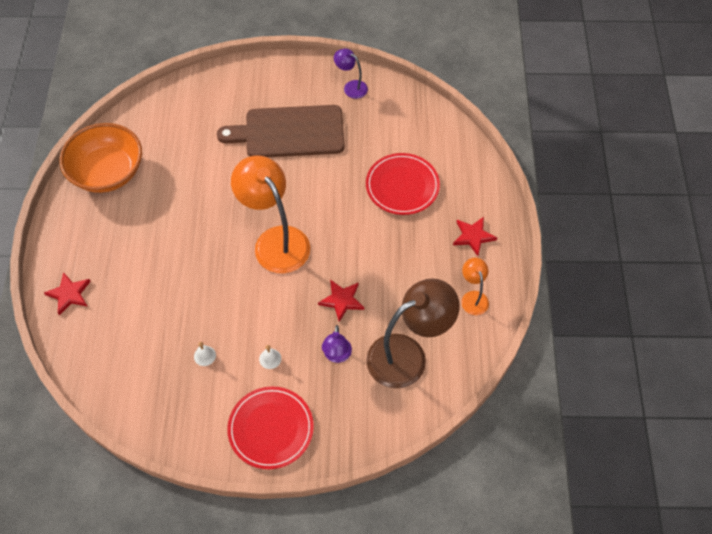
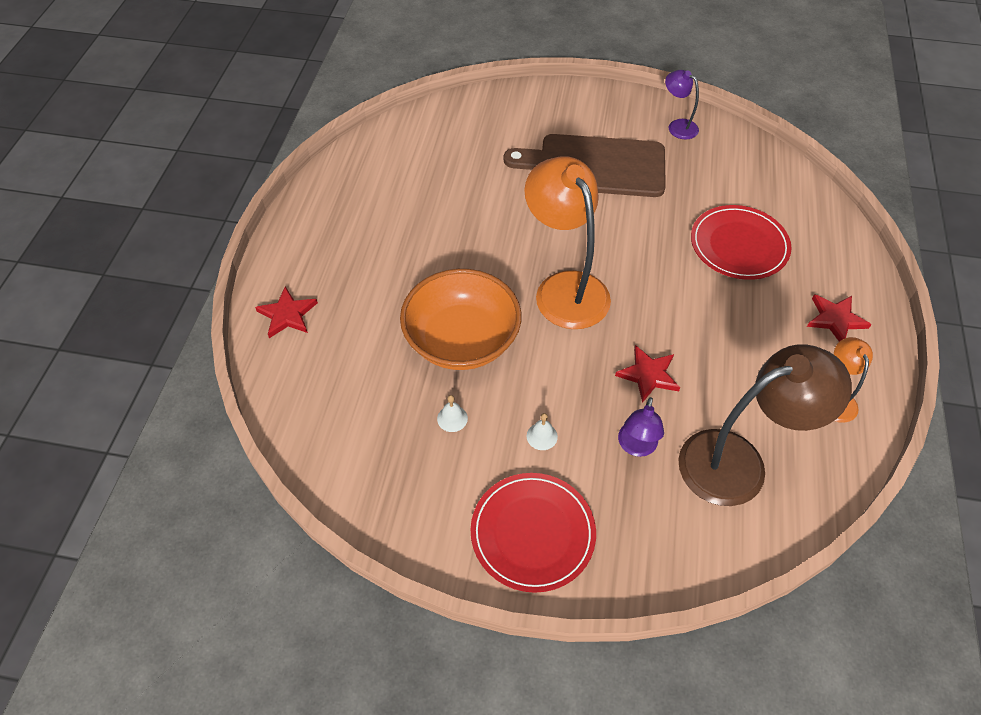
camera: 10 degrees right, 5 degrees down
(107, 172) = (362, 182): orange bowl -> orange bowl (462, 340)

